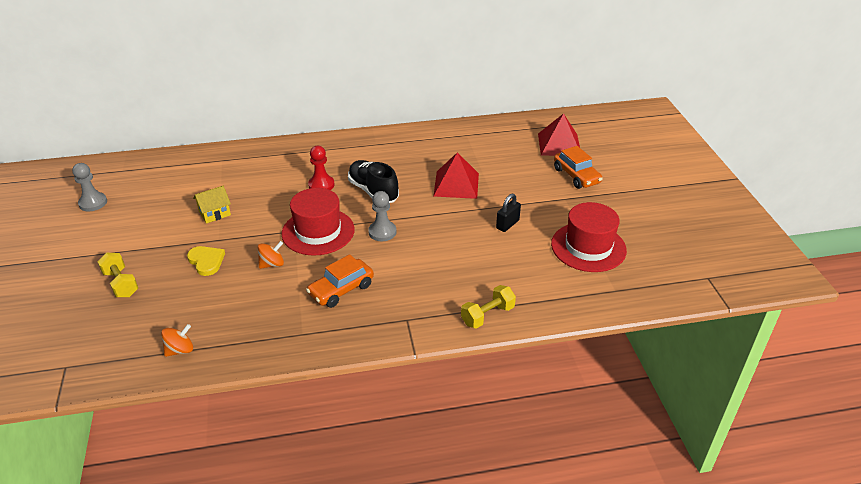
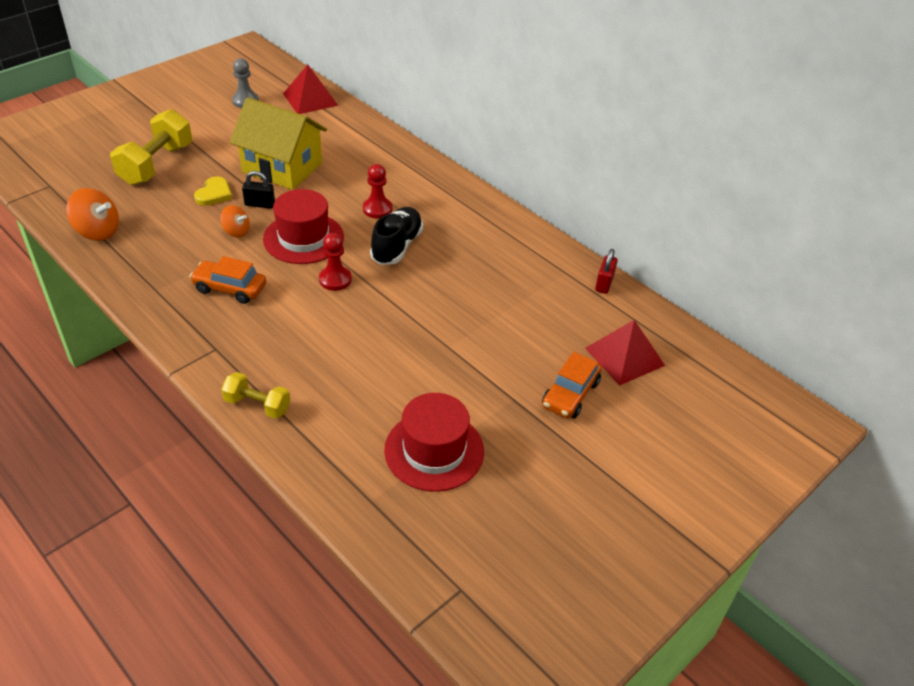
camera: 55 degrees right, 5 degrees up
(121, 284) = (156, 164): yellow dumbbell -> yellow dumbbell, size x1.77
(180, 350) = (97, 231): orange spinning top -> orange spinning top, size x1.62
(214, 213) = (282, 167): yellow house -> yellow house, size x2.26
(382, 232) = (335, 279): grey pawn -> red pawn
(456, 184) = (461, 300): red pyramid -> red pyramid (310, 99)
(490, 125) = (604, 284): none -> red padlock
(507, 224) = (422, 367): black padlock -> black padlock (260, 204)

